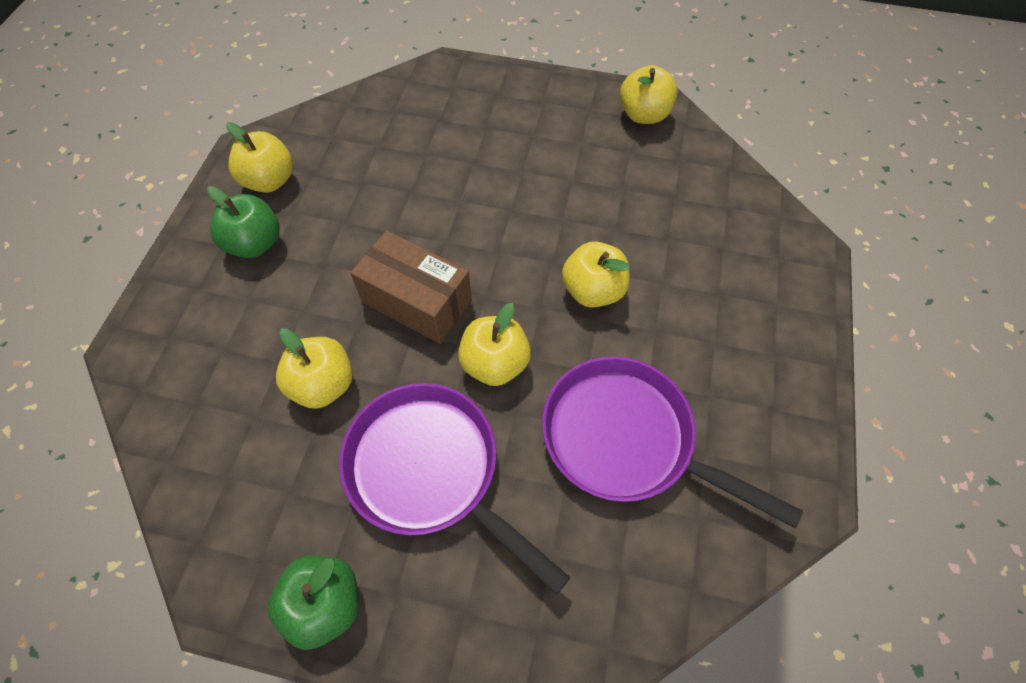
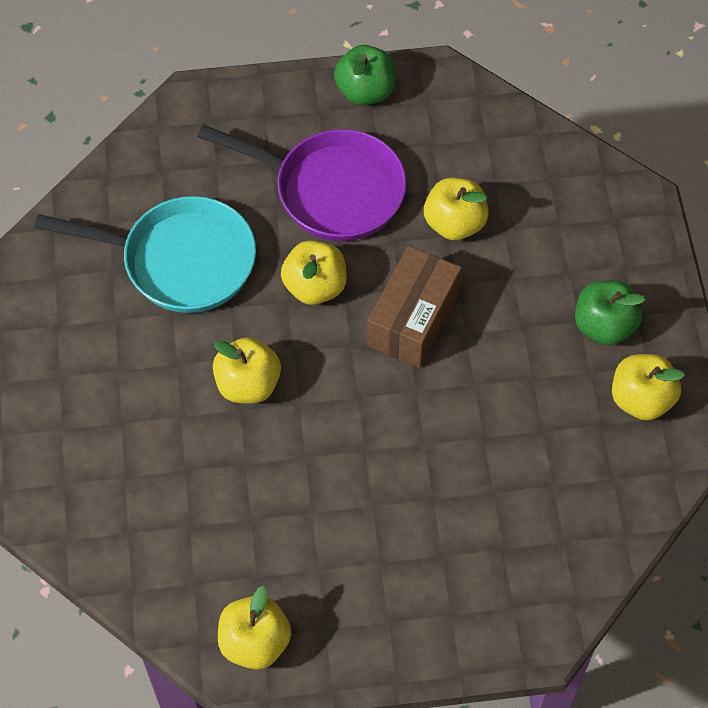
camera: 160 degrees right, 0 degrees up
(417, 301) = (413, 319): brown box -> brown box turned 75 degrees counterclockwise
(627, 440) = (180, 260): purple pan -> turquoise pan

